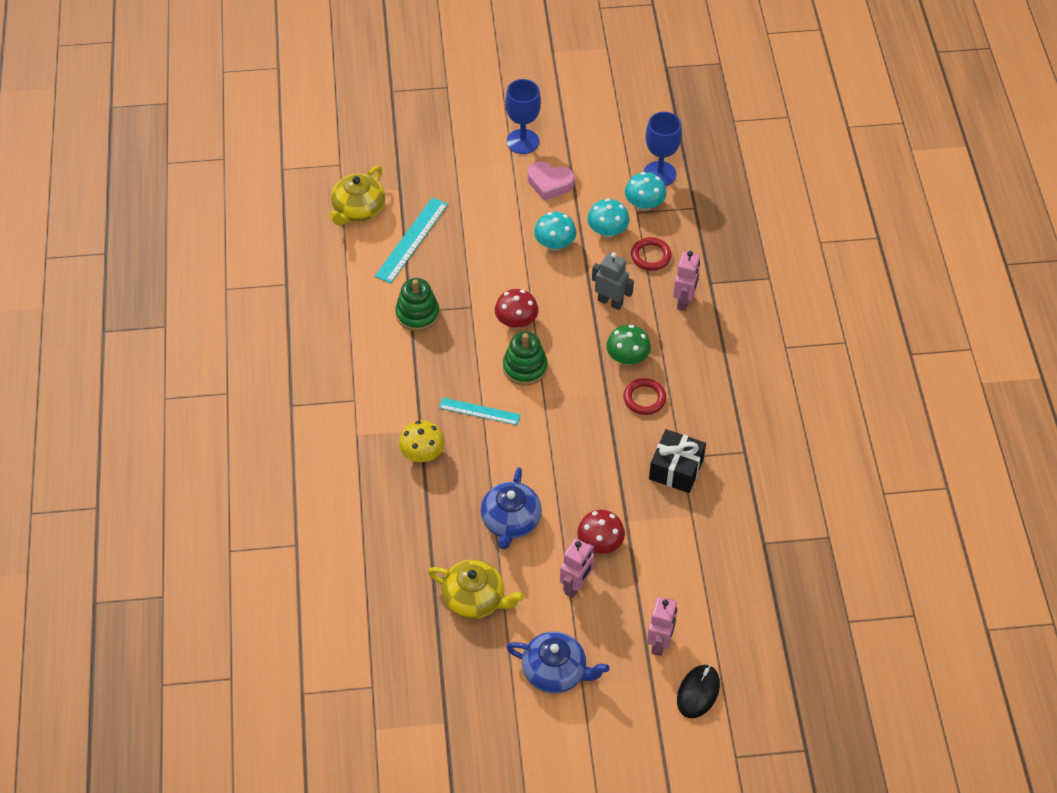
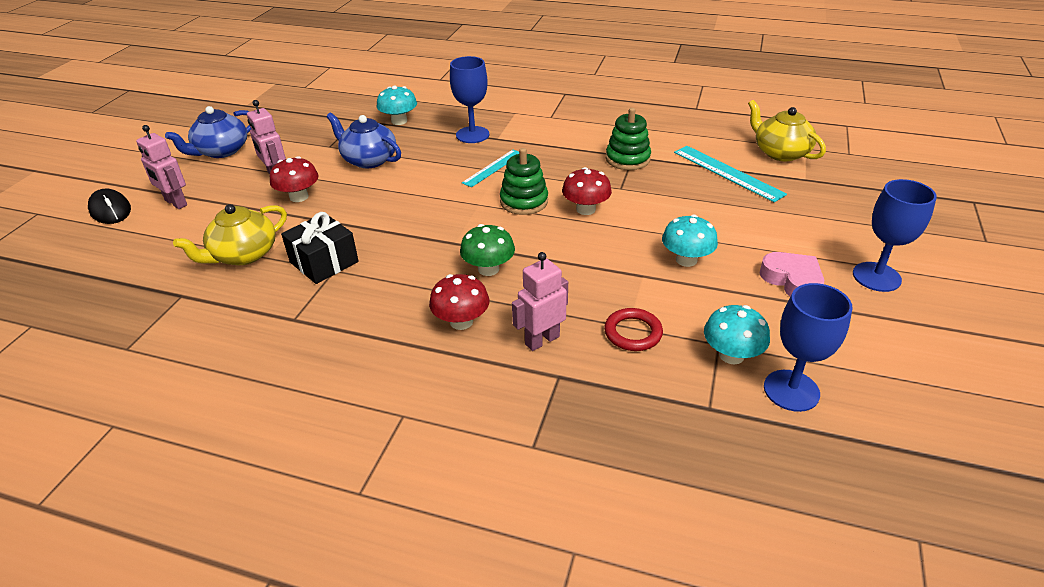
camera: 115 degrees right, 15 degrees down
(422, 453) = (472, 135): yellow mushroom -> blue goblet
(475, 599) = (320, 132): yellow teapot -> yellow teapot (243, 255)
(549, 183) = (792, 280): pink heart -> pink heart turned 105 degrees clockwise
(607, 231) = (692, 307): turquoise mushroom -> turquoise mushroom (399, 121)
(610, 302) = (575, 278): grey robot -> none
(644, 398) = (426, 266): red ring -> none
(684, 301) = (542, 340): pink robot -> pink robot turned 105 degrees clockwise
(691, 351) = (461, 321): none -> red mushroom

